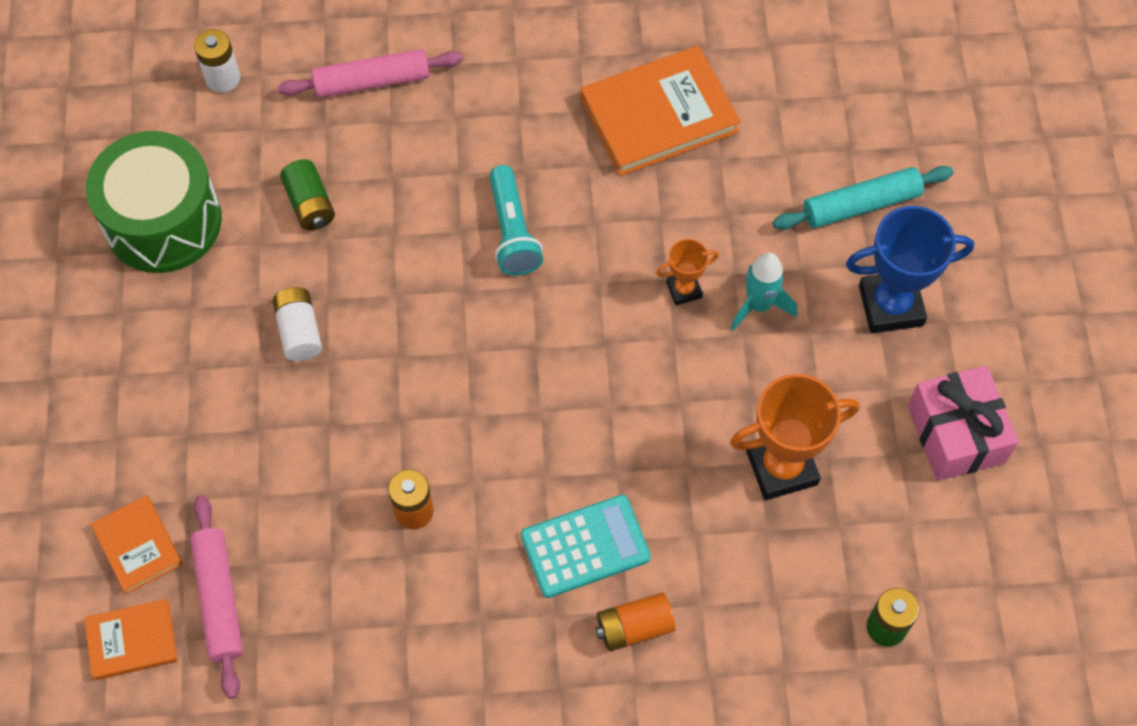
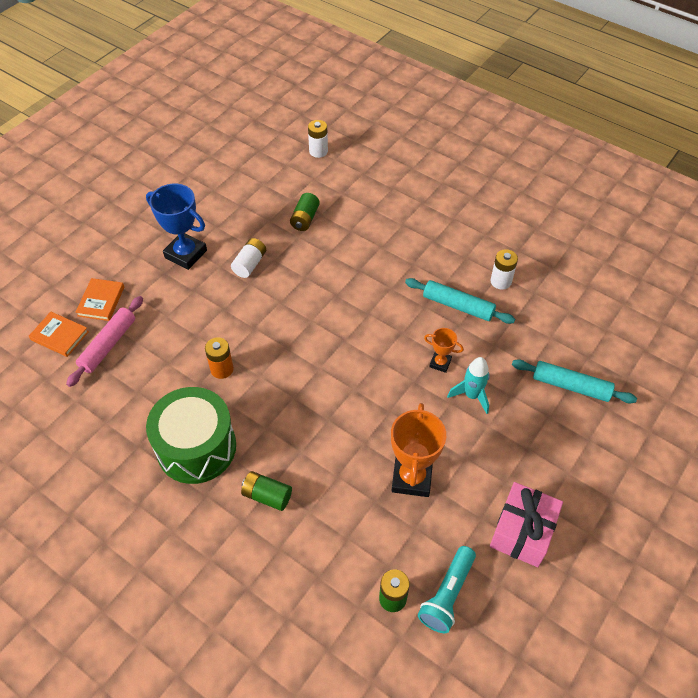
camera: 40 degrees right, 10 degrees down
(163, 221) = (240, 188): green drum -> green drum (196, 447)
(372, 81) = (379, 189): pink rolling pin -> none
(512, 232) = (382, 285): turquoise flashlight -> turquoise flashlight (447, 595)
(585, 547) = (281, 441): turquoise calculator -> none
(634, 627) = (267, 496): orange battery -> green battery
(636, 191) = (458, 306): none -> turquoise rolling pin
(659, 115) = (500, 281): orange book -> white battery
(781, 467) = (411, 478): orange trophy -> orange trophy turned 75 degrees clockwise
(890, 305) = (543, 443): blue trophy -> blue trophy (186, 254)

